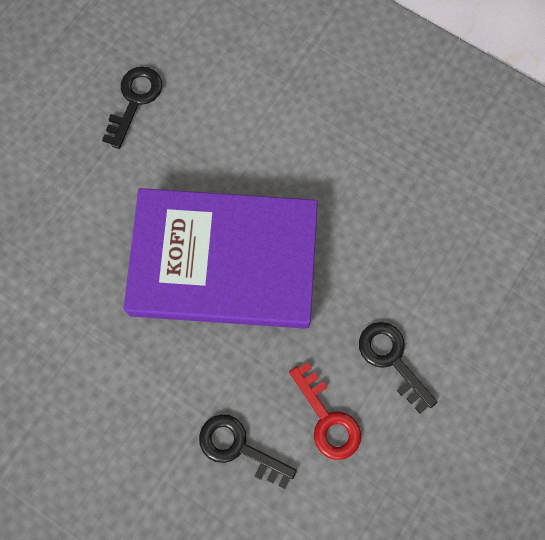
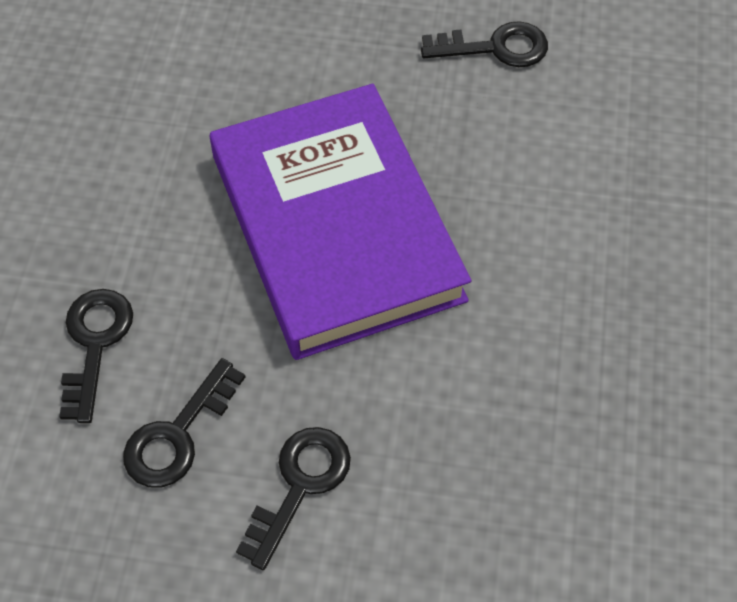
camera: 65 degrees right, 15 degrees down
(327, 419) = (178, 434): red key -> black key

